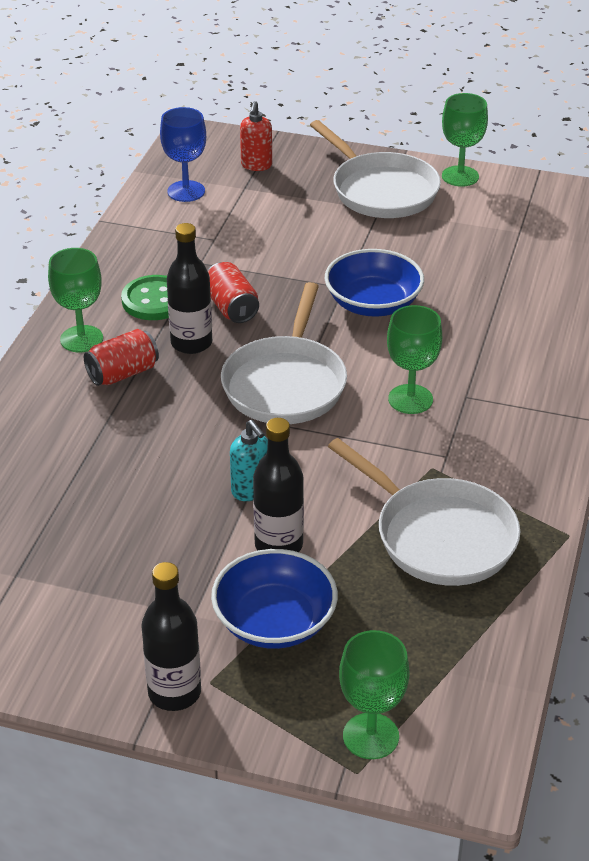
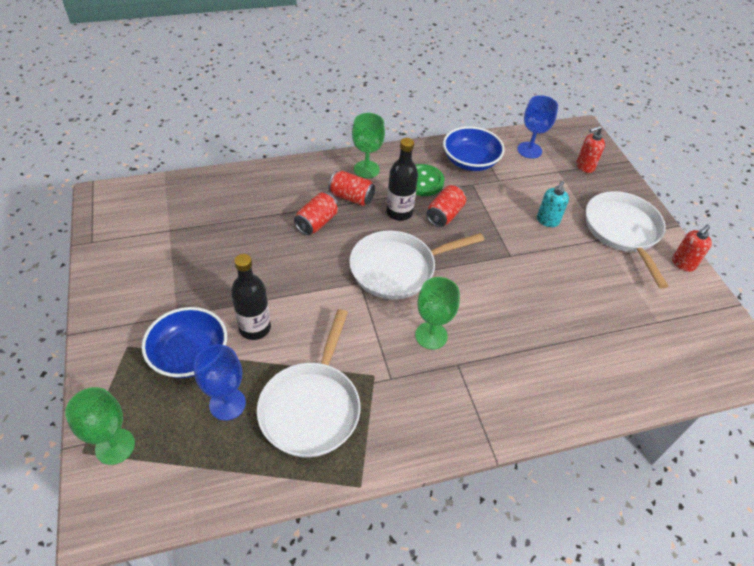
camera: 55 degrees right, 10 degrees up
(140, 423) = (317, 222): none -> red can
(174, 692) = (112, 334): black bottle -> none
(251, 491) = (293, 294): turquoise soap dispenser -> turquoise soap dispenser (547, 221)
(373, 303) = (507, 276): blue bowl -> blue bowl (470, 161)
(380, 190) = (623, 231): white pan -> white pan turned 150 degrees clockwise
(381, 609) = (227, 404): none -> blue goblet
(460, 176) = (682, 264): green goblet -> red soap dispenser

